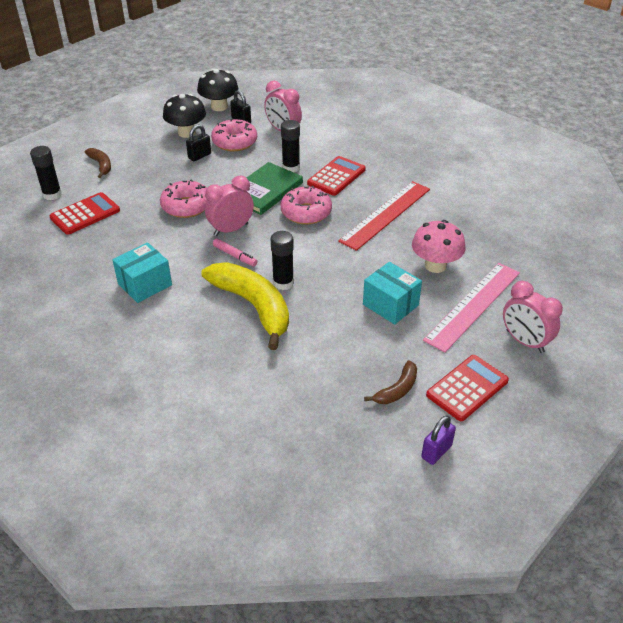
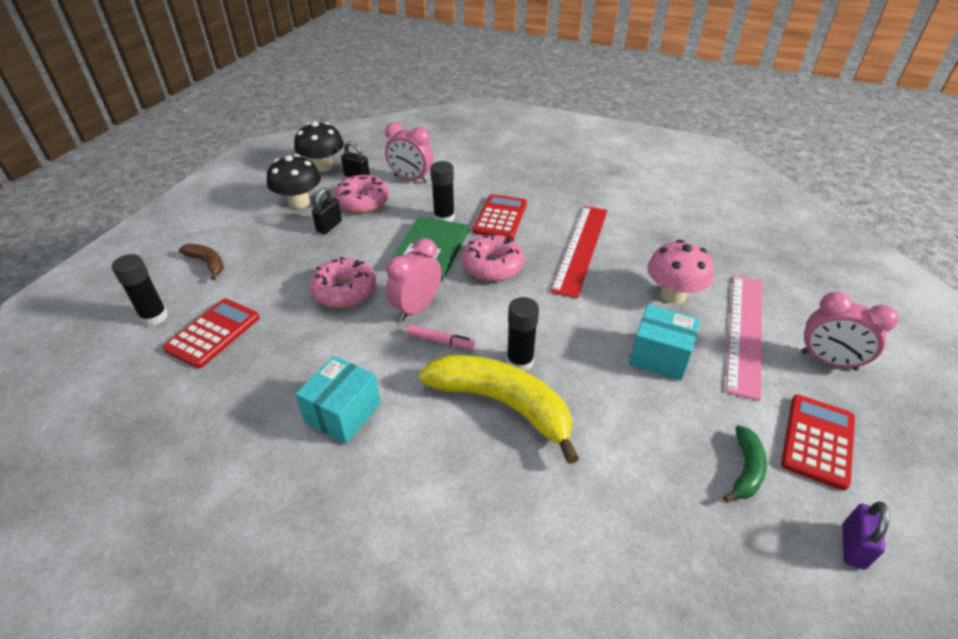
camera: 20 degrees left, 0 degrees up
(397, 390) = (745, 470): brown banana -> green banana

